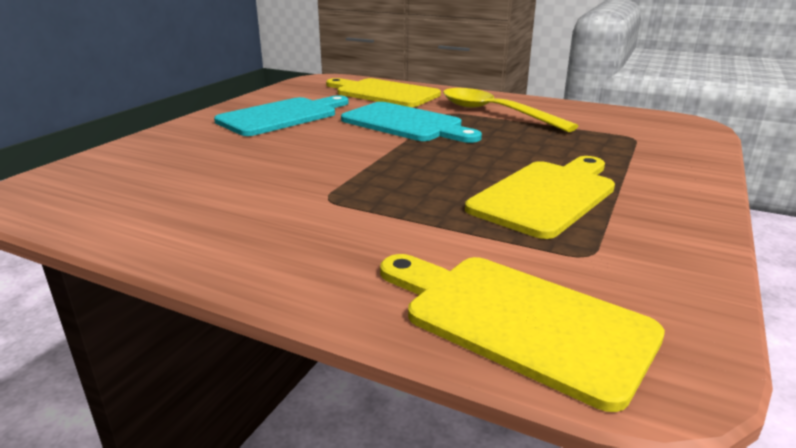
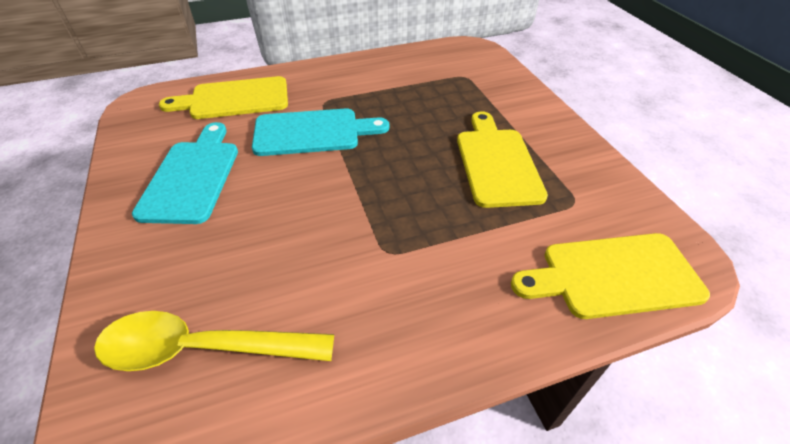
camera: 45 degrees left, 20 degrees up
(494, 113) = (354, 87): yellow spoon -> yellow spoon (202, 349)

